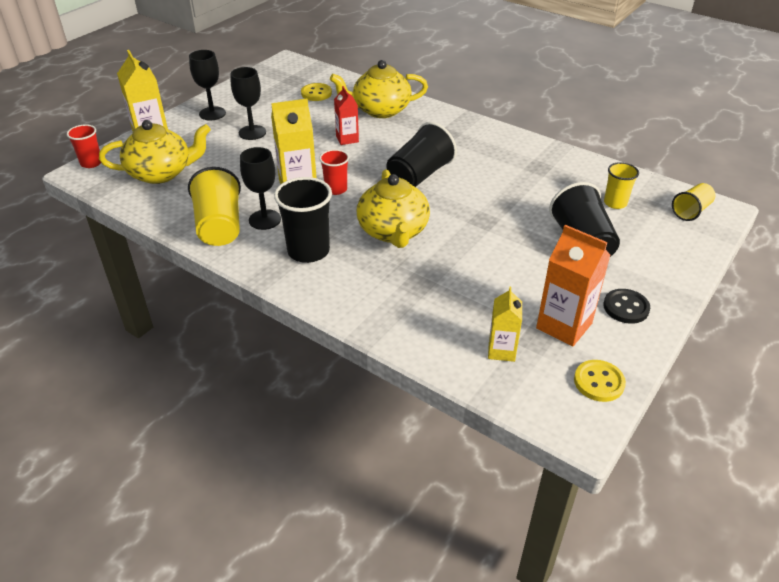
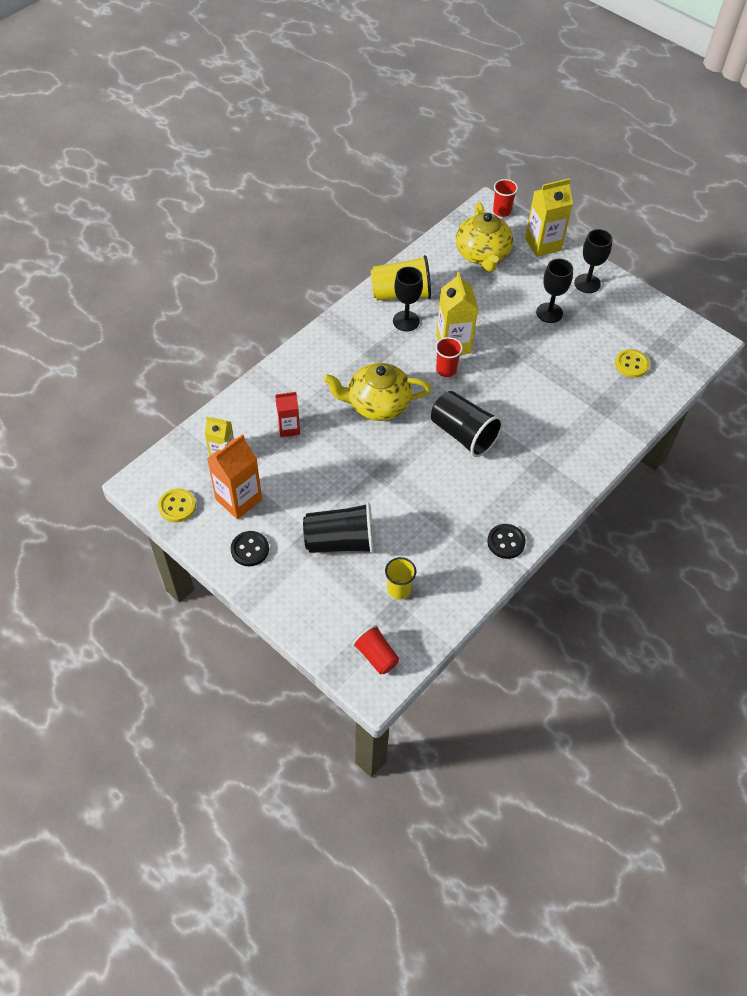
camera: 95 degrees right, 15 degrees up
(308, 251) = (359, 347): black cup -> none
(347, 139) = (534, 384): red carton -> red carton (289, 428)
(380, 110) = (594, 416): yellow teapot -> none
(534, 149) = (506, 542): none -> black button
(691, 211) = (376, 656): yellow cup -> red cup

